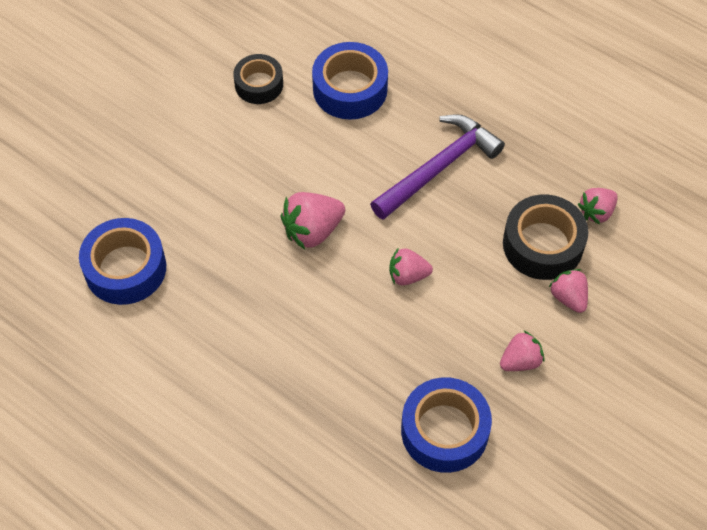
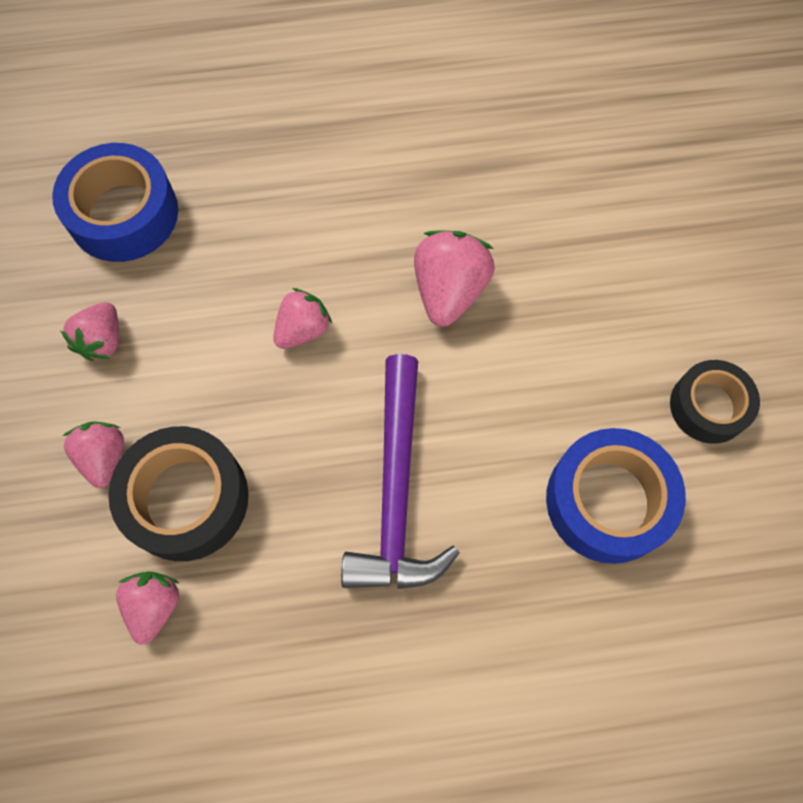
camera: 135 degrees right, 10 degrees up
(125, 268) = (572, 106): blue tape -> none
(568, 297) = (104, 457): pink strawberry -> pink strawberry turned 120 degrees counterclockwise

